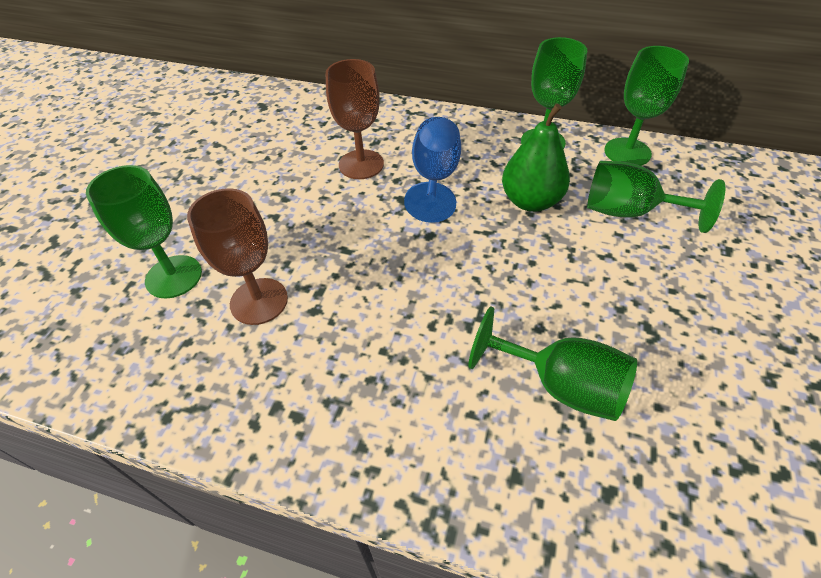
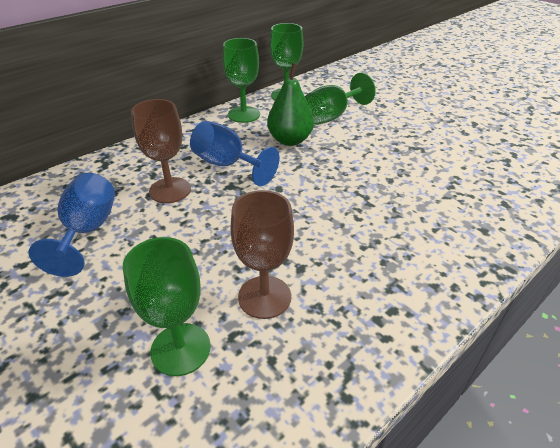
camera: 60 degrees left, 10 degrees down
(273, 151) = (88, 230): none -> blue goblet
(560, 385) = (433, 190): green goblet -> none

